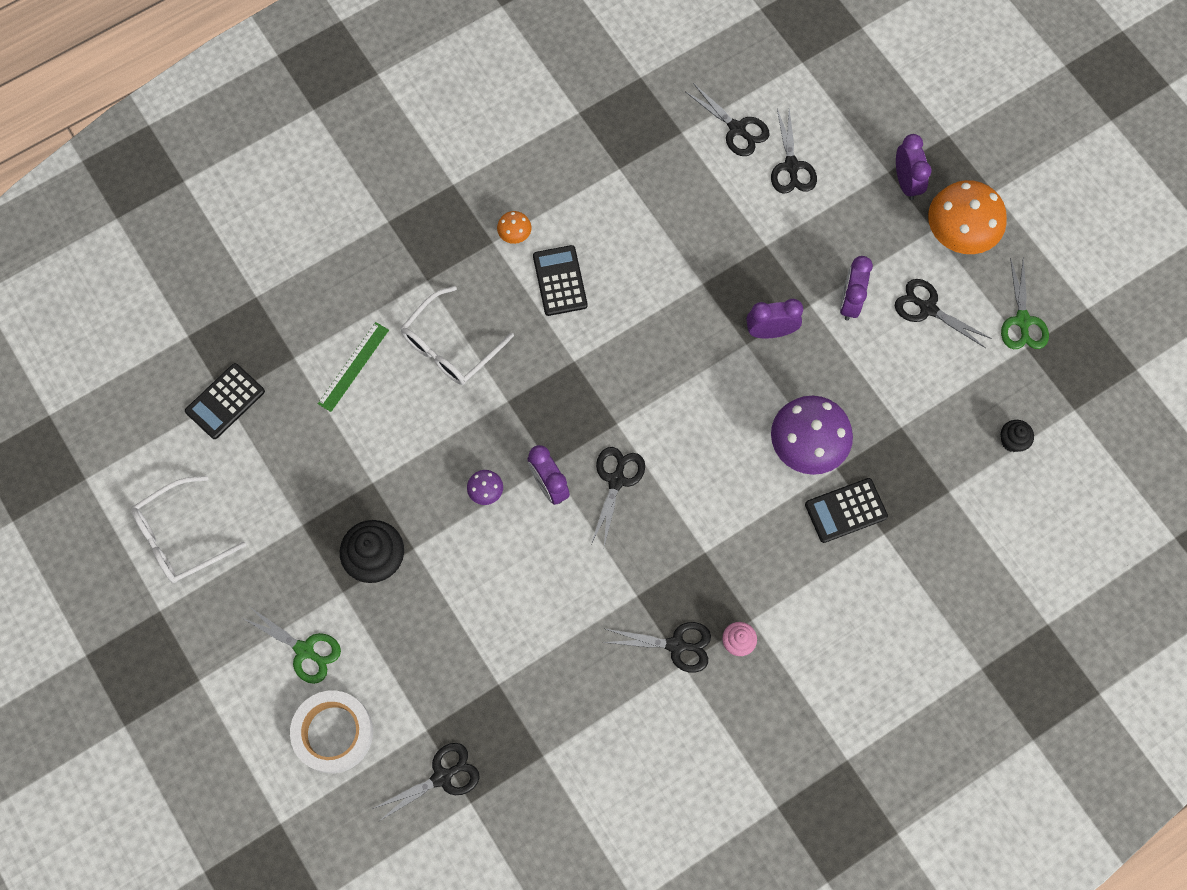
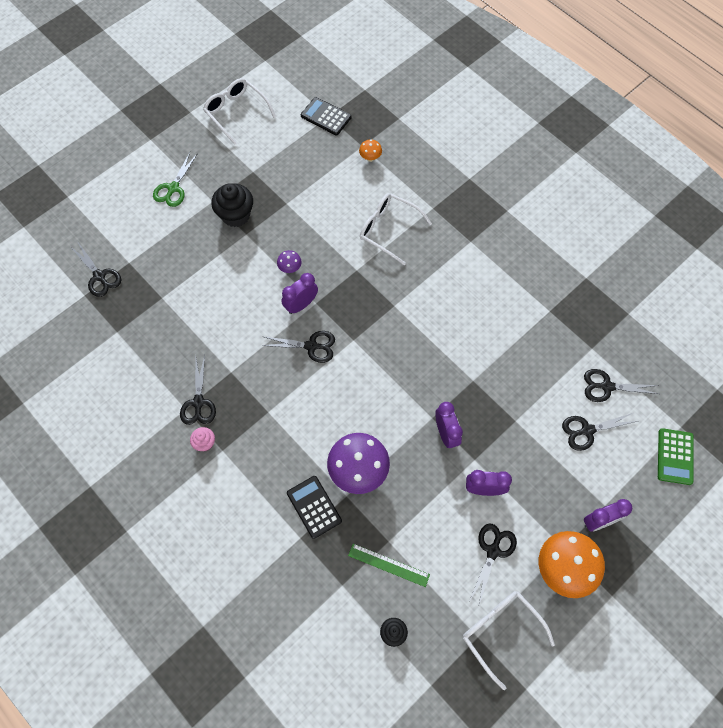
camera: 80 degrees right, 5 degrees down
(333, 733) = (123, 213): white tape -> none
(353, 366) = (362, 178): green ruler -> green ruler (388, 565)
(515, 235) = (479, 254): orange mushroom -> orange mushroom (370, 158)
(560, 281) = (452, 287): black calculator -> none
(737, 129) = (607, 386): black scissors -> black scissors turned 60 degrees clockwise
(838, 79) = (675, 456): none -> green calculator
(1022, 321) = (500, 632): green scissors -> white glasses

